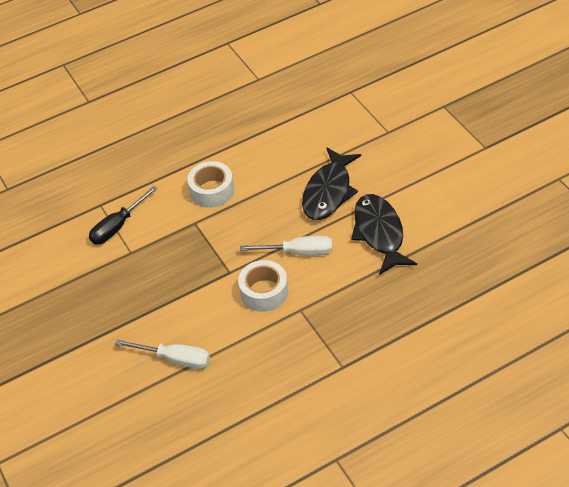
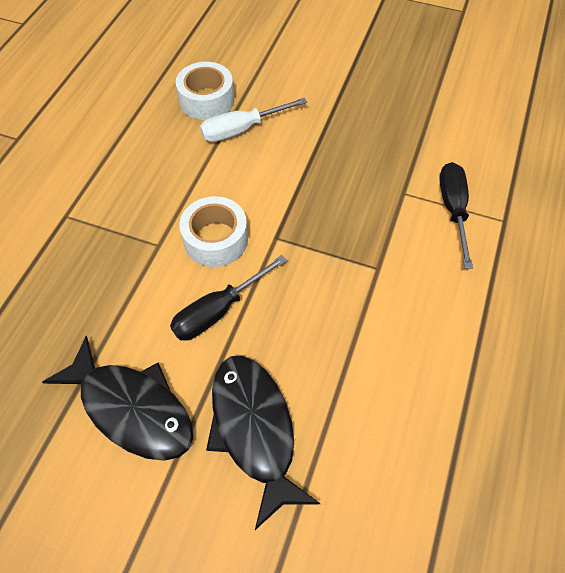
camera: 135 degrees right, 10 degrees up
(212, 191) = (406, 323): white tape -> white tape (206, 100)
(298, 252) = (218, 311): white screwdriver -> black screwdriver

